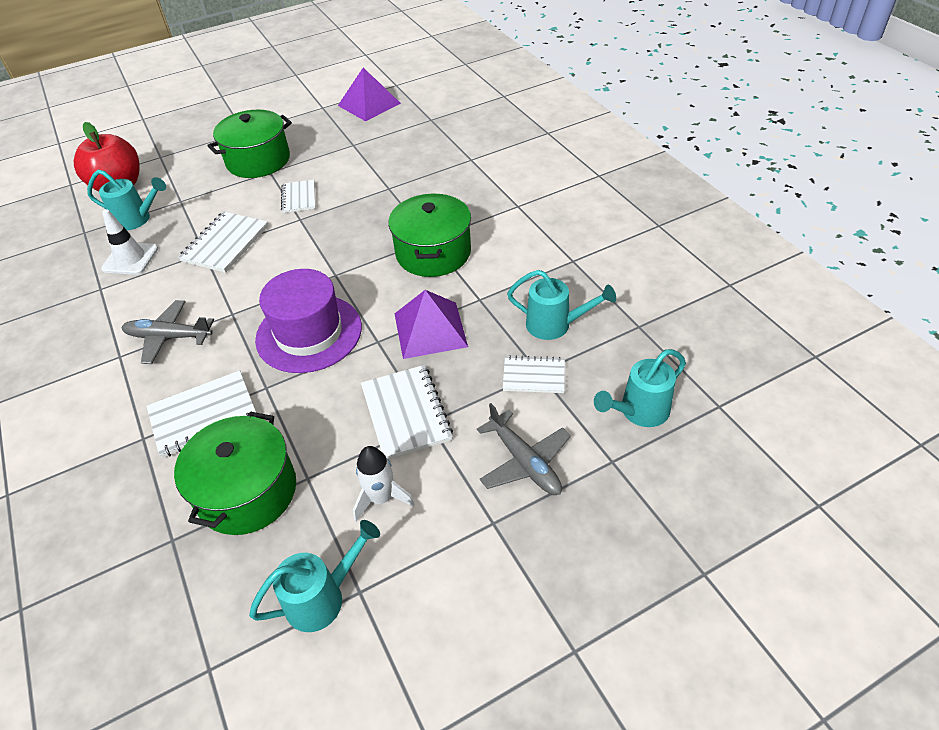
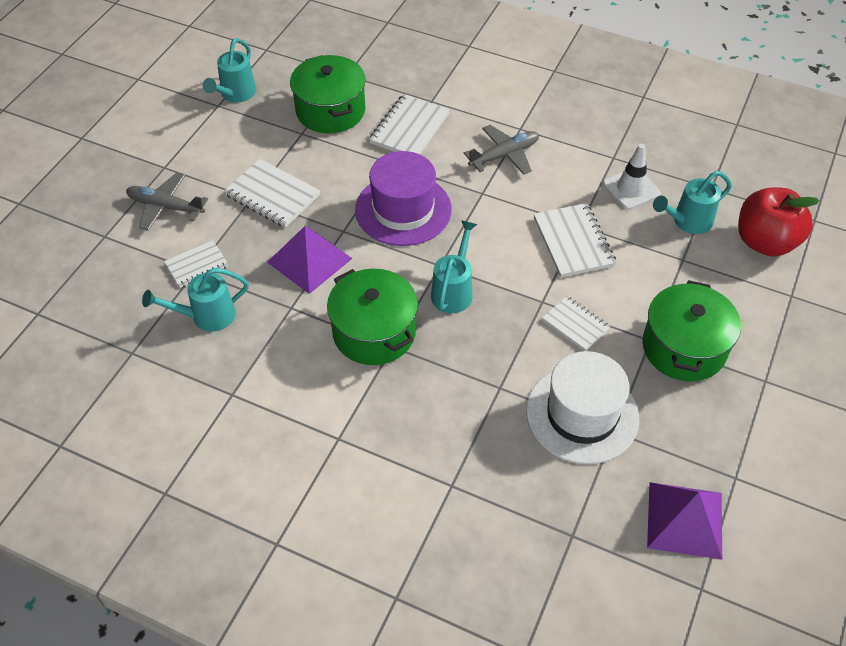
camera: 140 degrees right, 5 degrees up
(359, 157) = (582, 414): none -> white hat
(381, 498) = (244, 146): white rocket -> none
(639, 411) = (99, 279): turquoise watering can -> turquoise watering can (453, 291)

